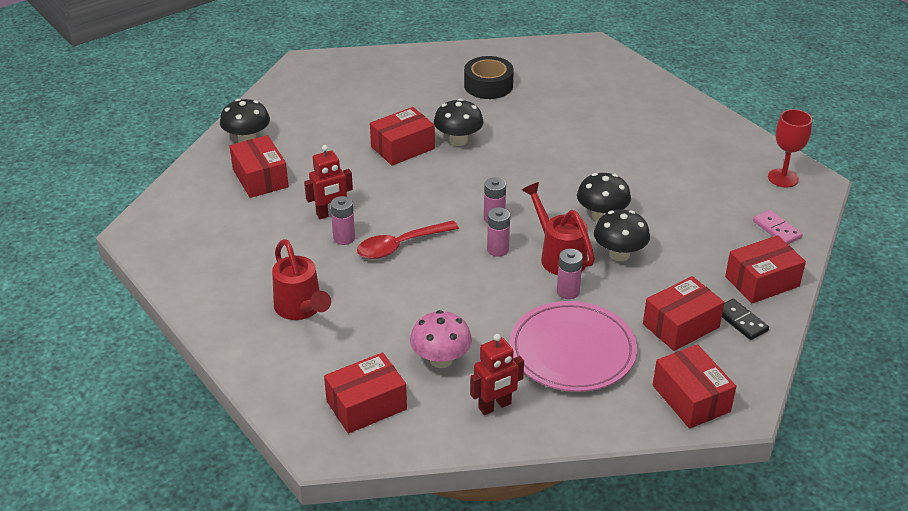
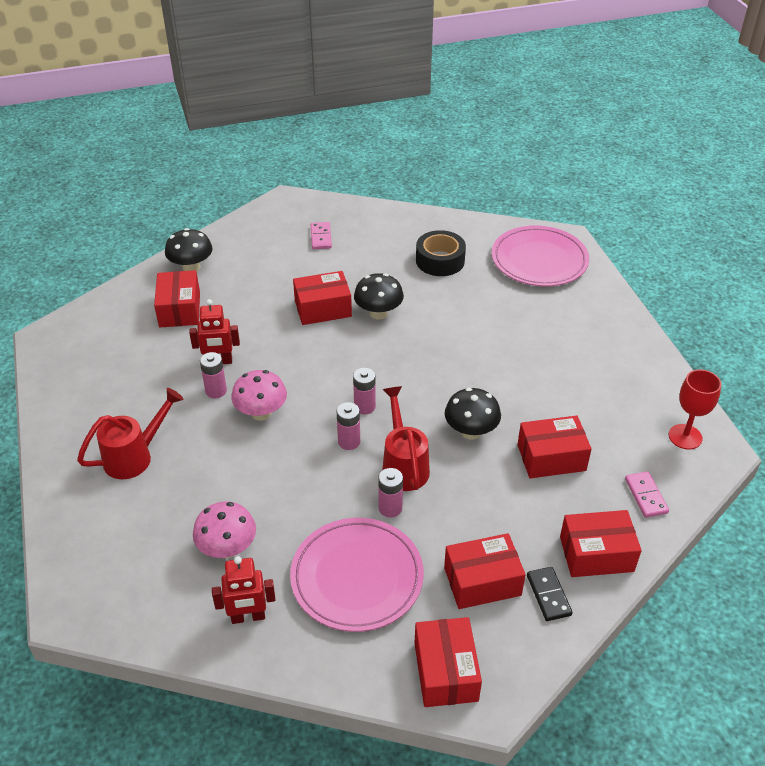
camera: 20 degrees right, 5 degrees up
(301, 309) = (135, 456): red watering can -> red watering can turned 120 degrees counterclockwise
(361, 88) = (321, 237): none -> pink domino
(366, 405) = (132, 577): red box -> red box (551, 458)
(400, 246) = (261, 413): red spoon -> pink mushroom
(579, 67) = (539, 260): none -> pink plate
(619, 254) = (464, 480): black mushroom -> none

